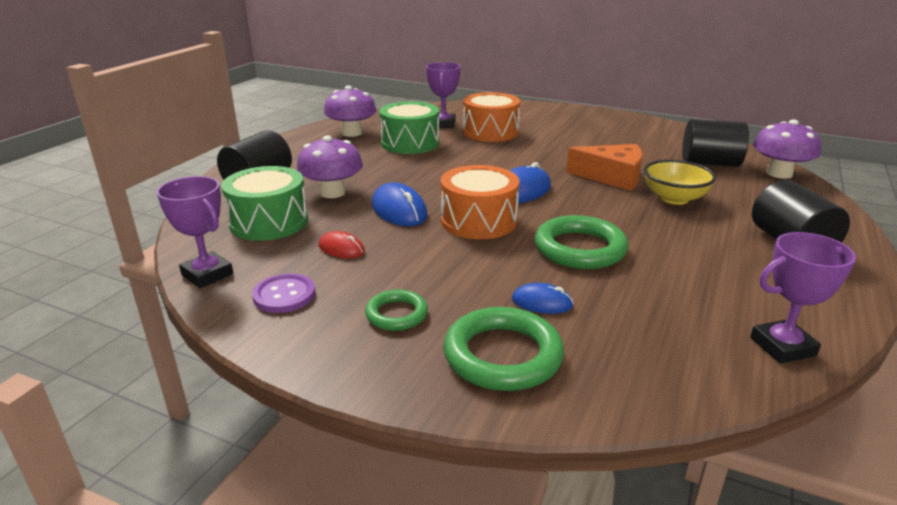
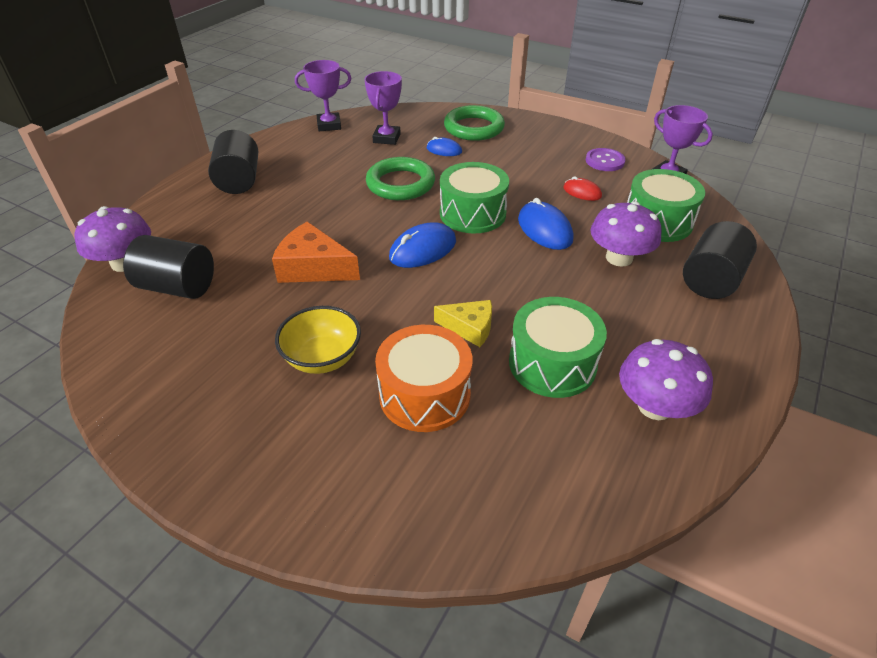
camera: 175 degrees left, 15 degrees up
(396, 314) = (531, 148): green ring -> none
(443, 124) = (502, 433): purple trophy -> purple trophy (386, 138)
(467, 153) = (469, 328): none -> yellow cheese
(478, 221) = (472, 213): orange drum -> green drum
(674, 198) = (279, 231): yellow bowl -> yellow bowl (322, 358)

